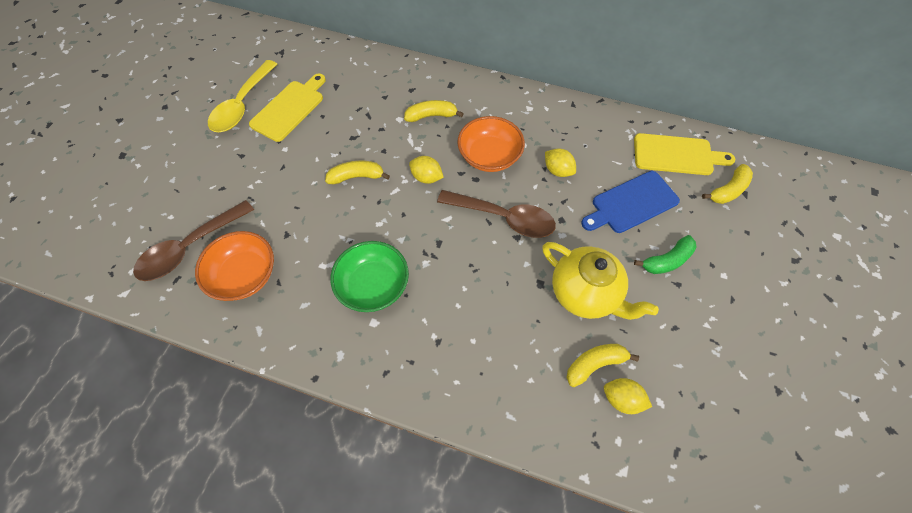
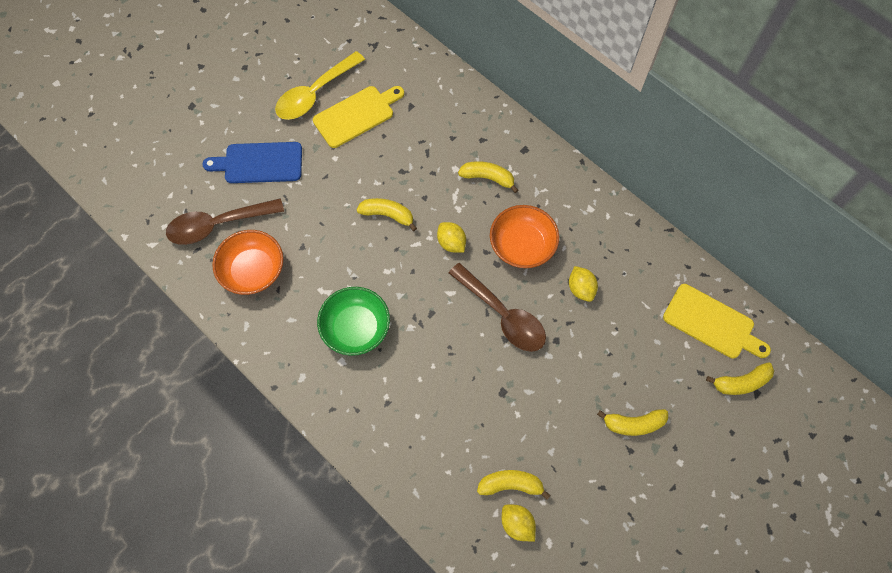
camera: 25 degrees right, 5 degrees up
(585, 294) = (538, 420): yellow teapot -> none
(631, 203) = (634, 354): blue cutting board -> blue cutting board (259, 163)
(667, 260) = (633, 424): green banana -> yellow banana

